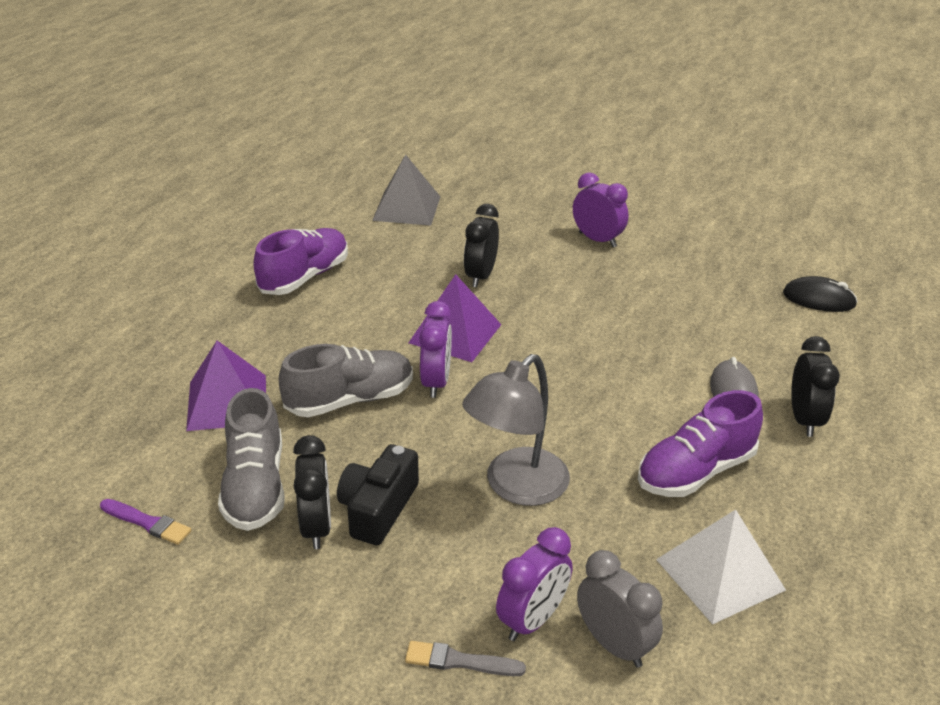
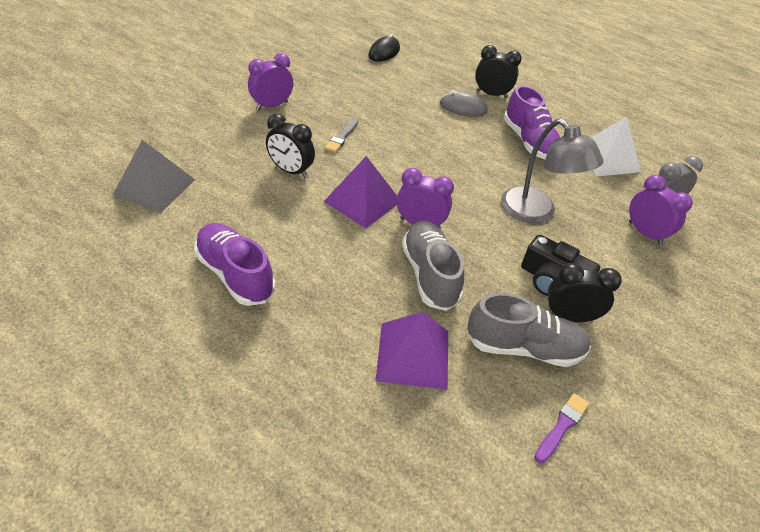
camera: 80 degrees left, 10 degrees up
(460, 661) = (678, 269): grey brush -> grey brush (342, 137)

